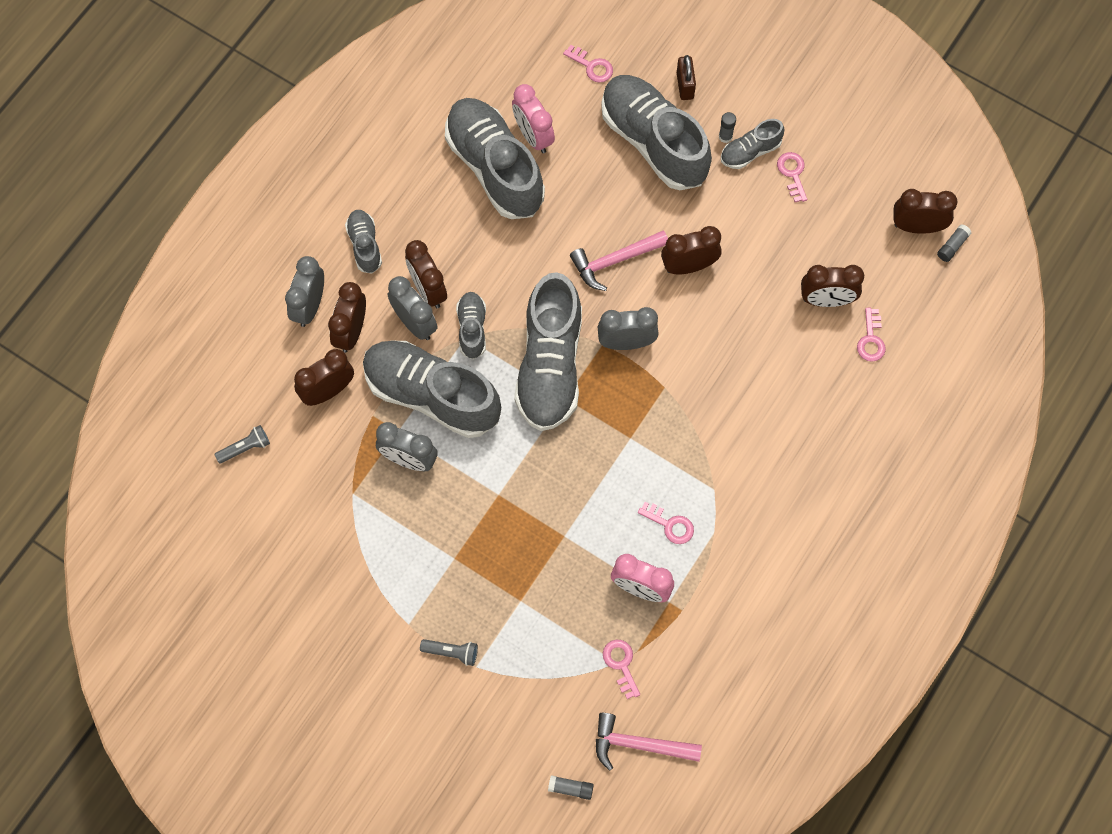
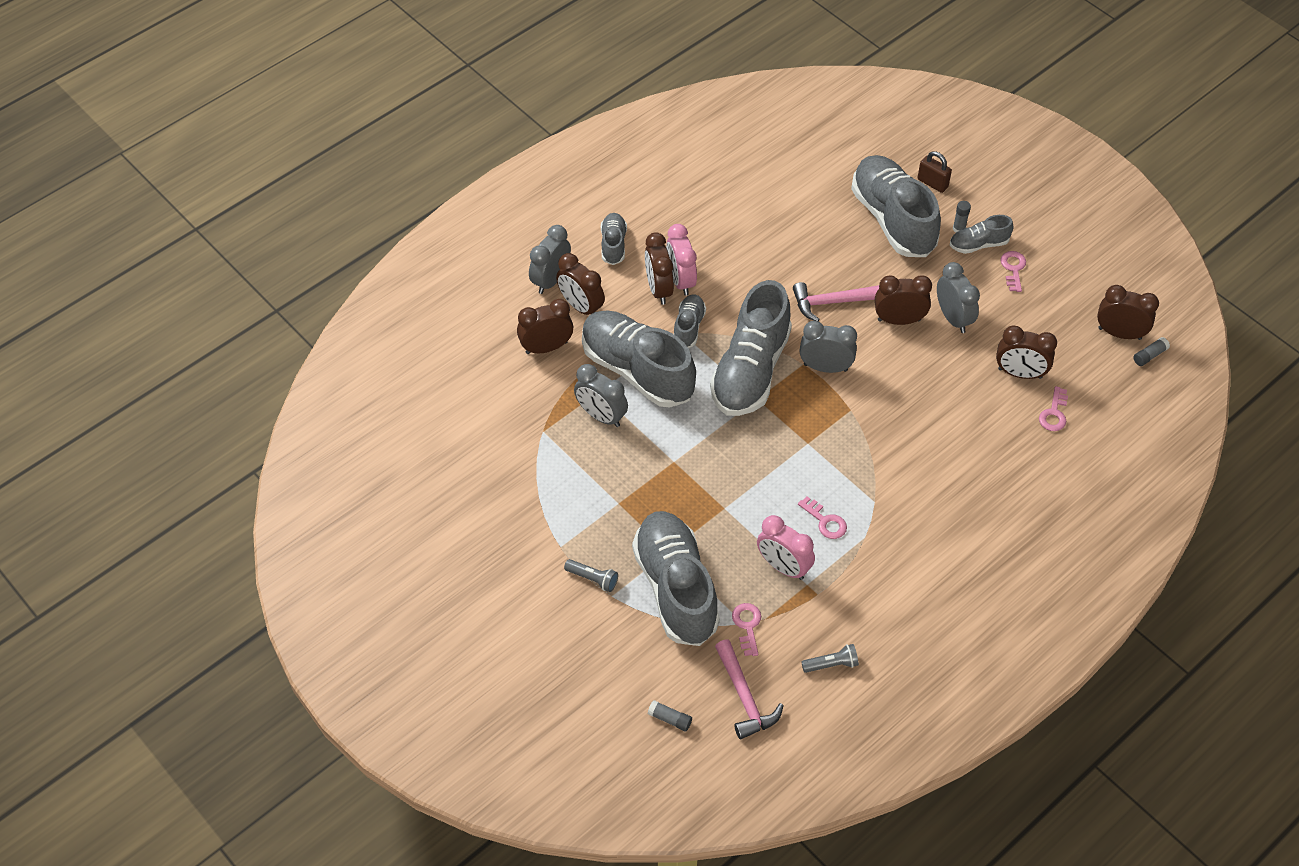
camera: 15 degrees right, 15 degrees down
(245, 448) = (460, 375): grey flashlight -> grey flashlight (831, 664)
(351, 332) = (581, 307): brown clock -> brown clock turned 75 degrees counterclockwise
(415, 323) = (639, 312): grey clock -> grey clock (953, 318)
(495, 168) = (745, 210): grey shoe -> grey shoe (676, 588)
(533, 136) = (786, 194): pink clock -> pink clock (681, 280)
(592, 66) = (853, 153): pink key -> none
(638, 745) = (745, 697): pink hammer -> pink hammer turned 135 degrees counterclockwise
(685, 85) = (932, 183): brown padlock -> brown padlock turned 60 degrees counterclockwise

